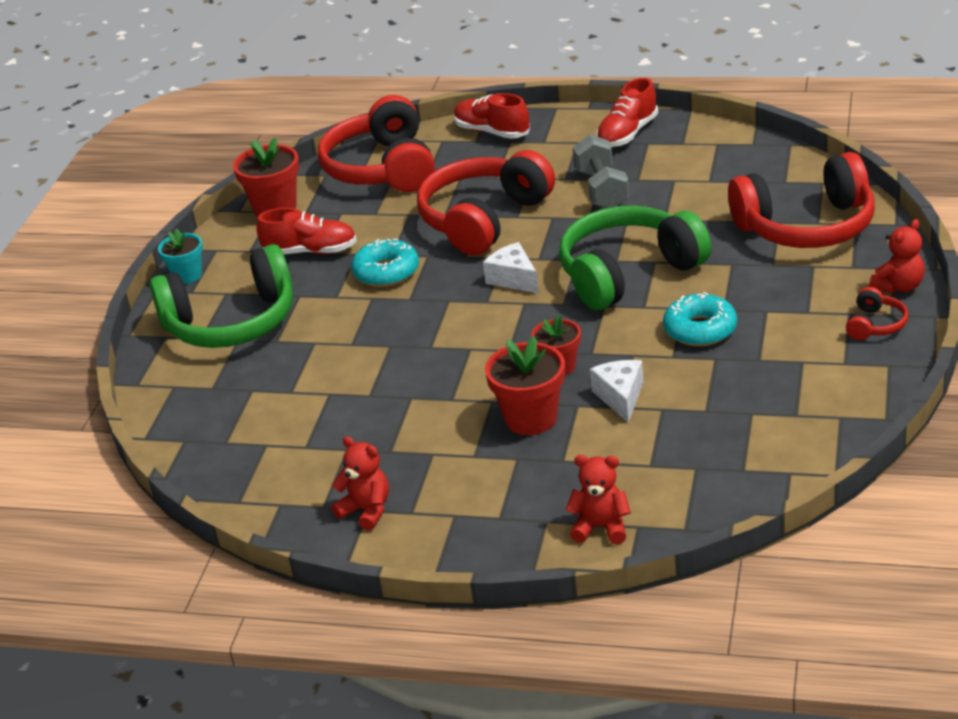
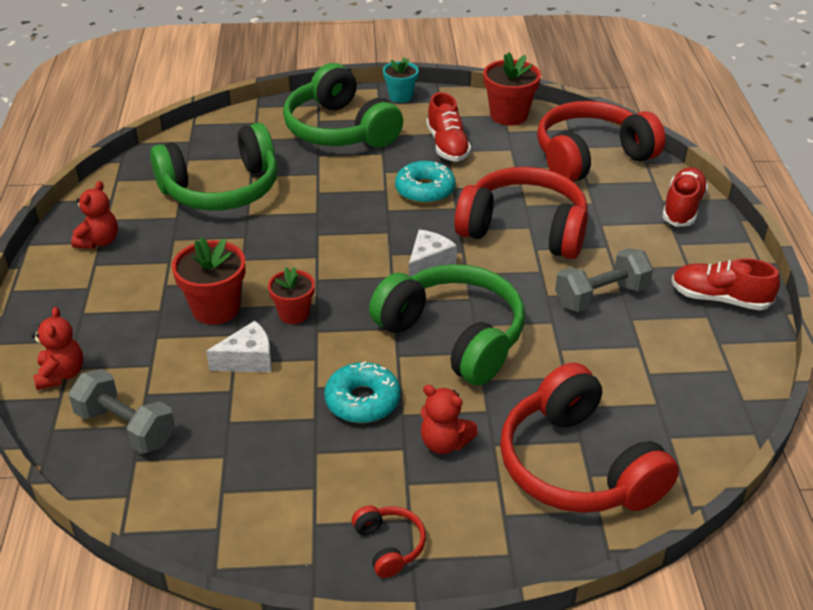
camera: 70 degrees right, 5 degrees up
(307, 414) = (222, 189): none -> green headphones
(697, 477) = (126, 428): none -> grey dumbbell
(875, 325) = (389, 546): red headphones -> red headphones turned 120 degrees counterclockwise
(898, 286) = (471, 562): red teddy bear -> red teddy bear (444, 443)

